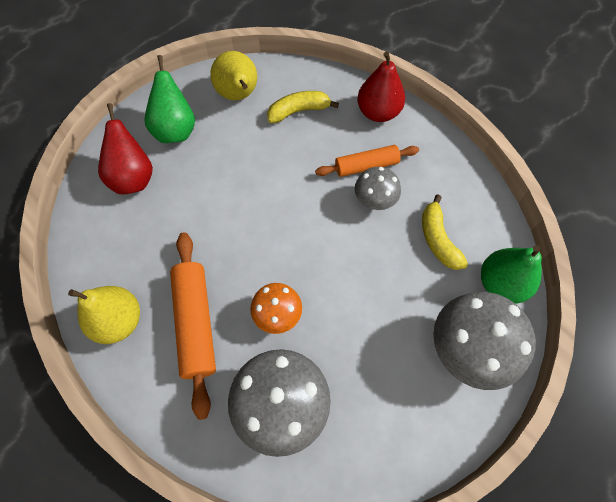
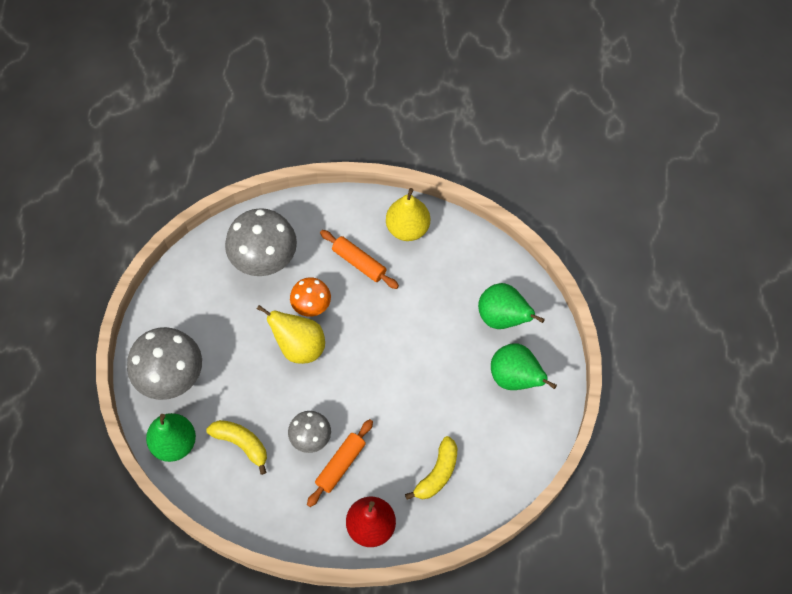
camera: 140 degrees right, 0 degrees up
(133, 178) = (503, 317): red pear -> green pear
(196, 323) = (359, 262): orange rolling pin -> orange rolling pin, size x0.66
(238, 95) = (500, 448): yellow pear -> yellow pear (299, 346)

